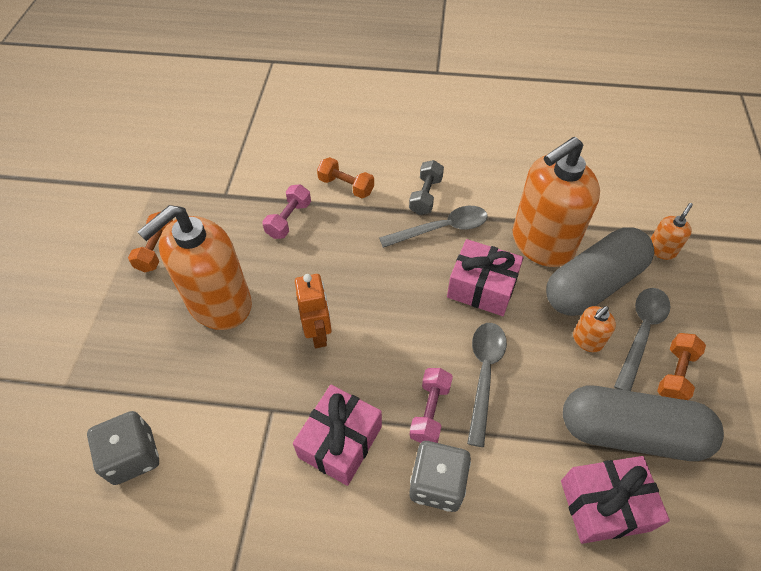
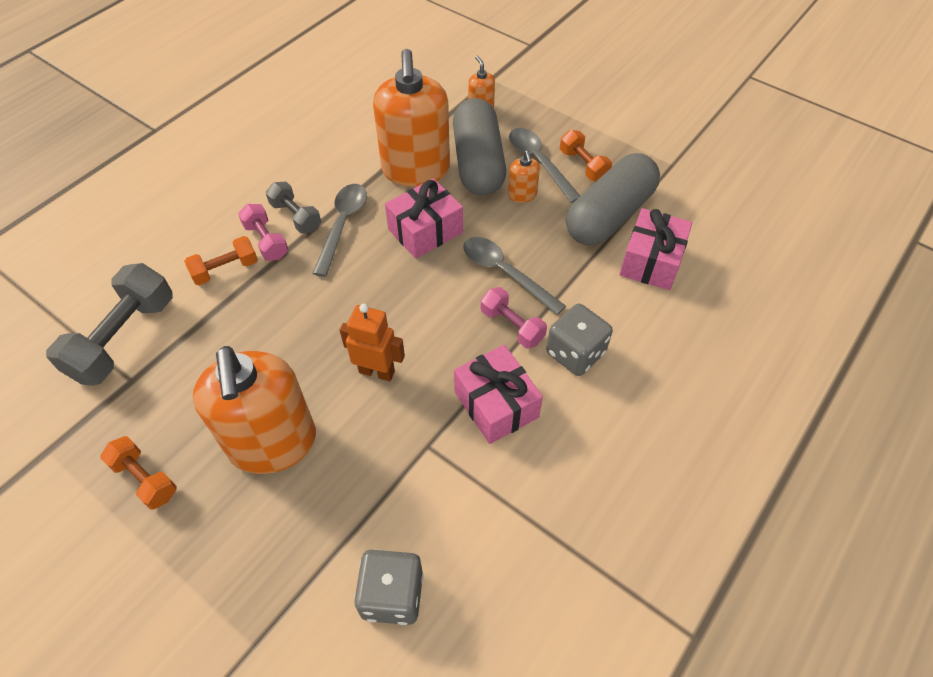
camera: 60 degrees left, 0 degrees up
(254, 170) = (124, 338): none -> grey dumbbell
(289, 219) = (222, 336): pink dumbbell -> pink dumbbell (266, 241)

